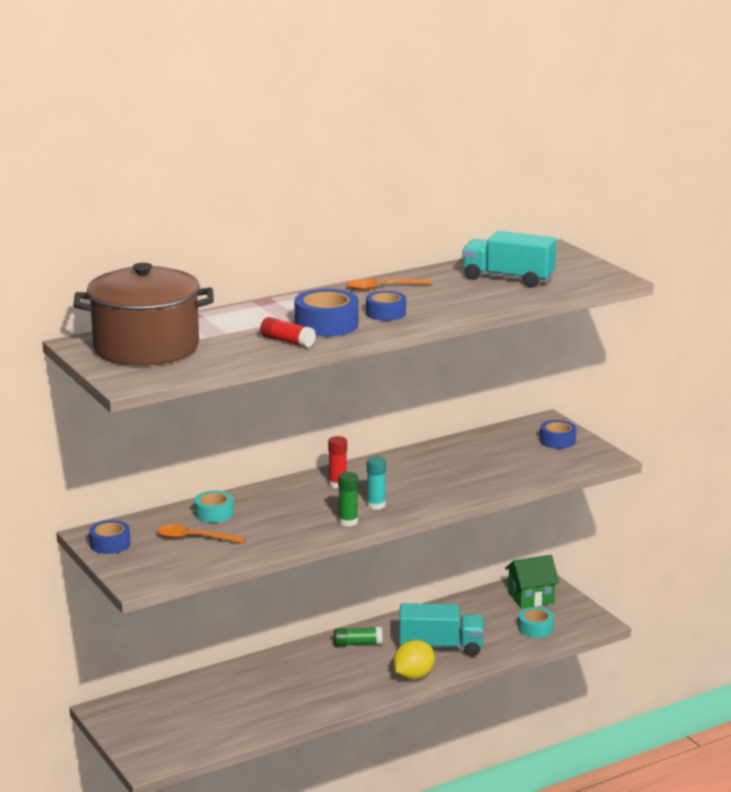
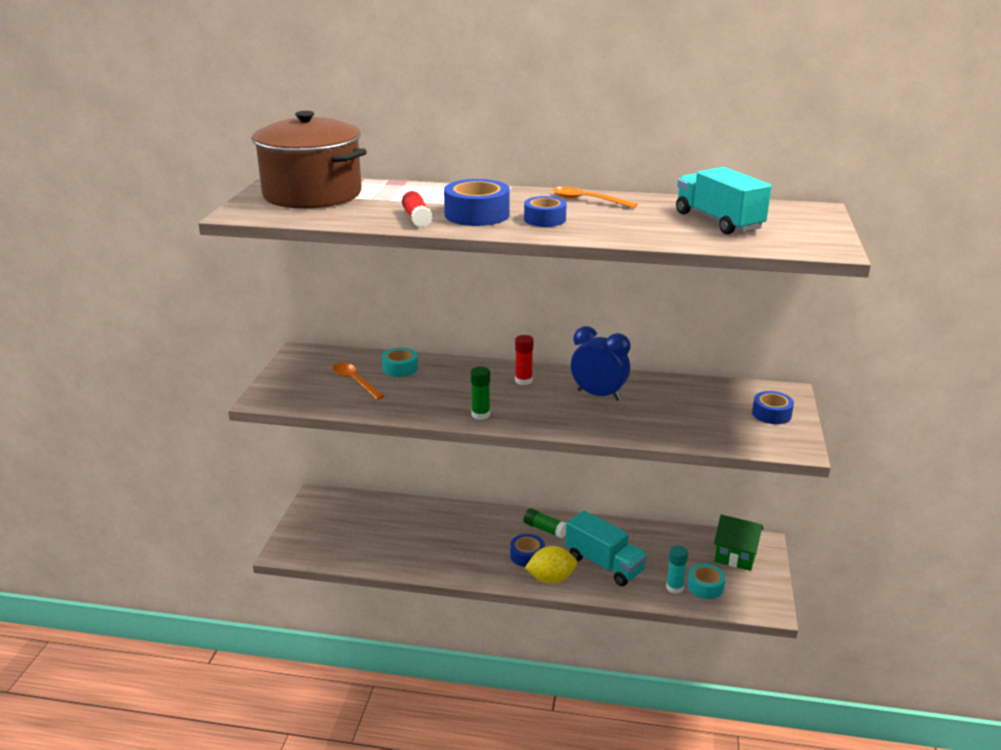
camera: 40 degrees right, 5 degrees up
(110, 544) = (298, 363): blue tape -> blue tape (527, 555)
(376, 505) = (524, 410): turquoise glue stick -> turquoise glue stick (674, 587)
(414, 473) = (598, 395): none -> blue clock

